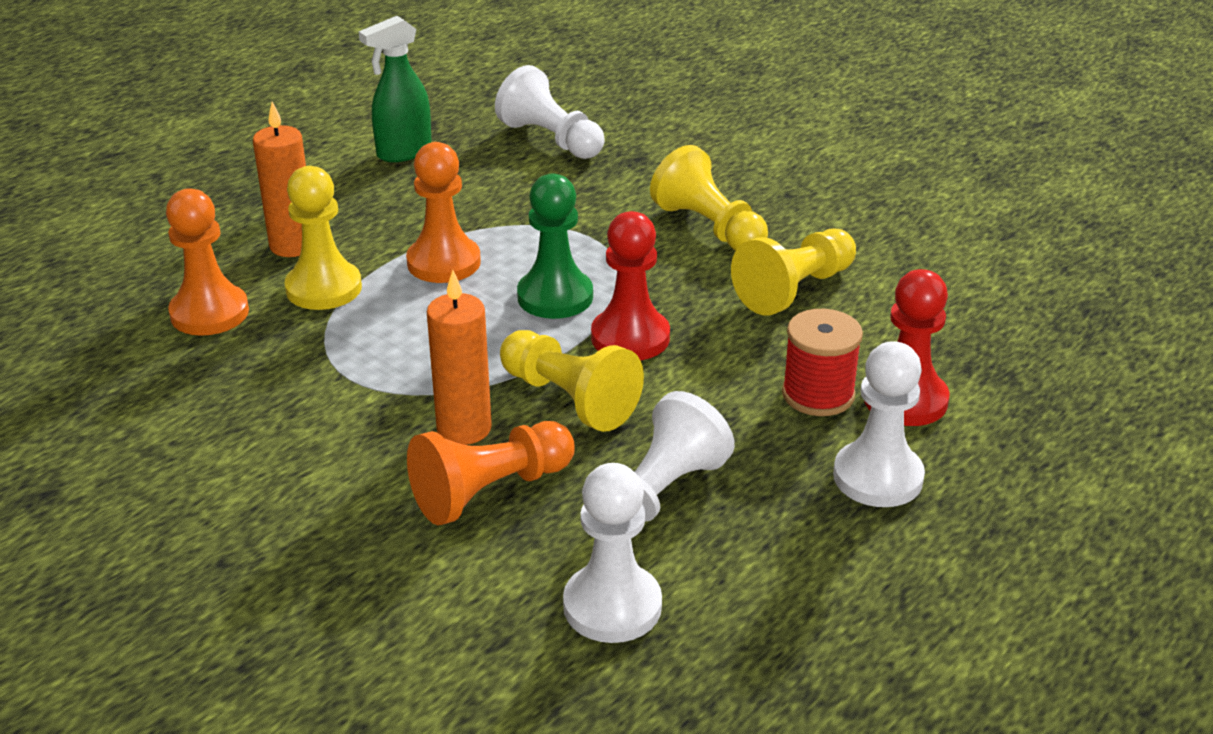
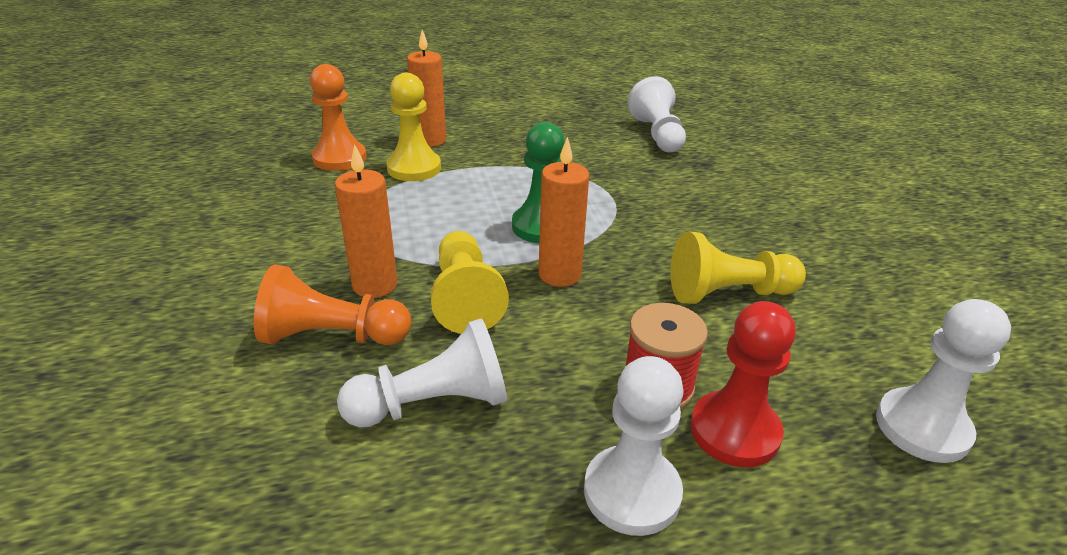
camera: 35 degrees right, 0 degrees up
(403, 152) = (556, 114): green spray bottle -> none
(444, 262) = (500, 180): orange pawn -> none
(612, 606) = (287, 477): white pawn -> white pawn (922, 427)
(630, 337) = (559, 274): red pawn -> orange candle
(709, 227) = (707, 224): yellow pawn -> none

